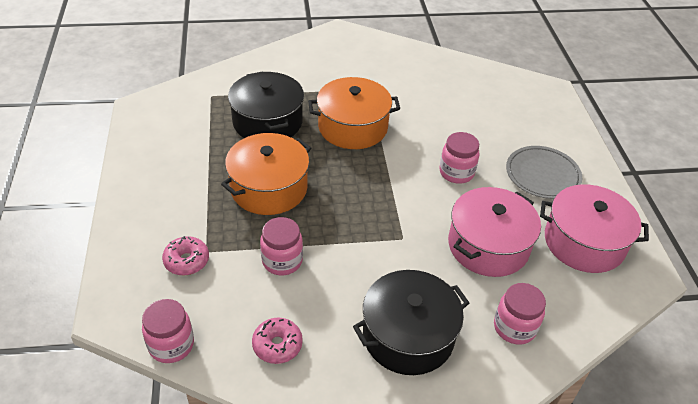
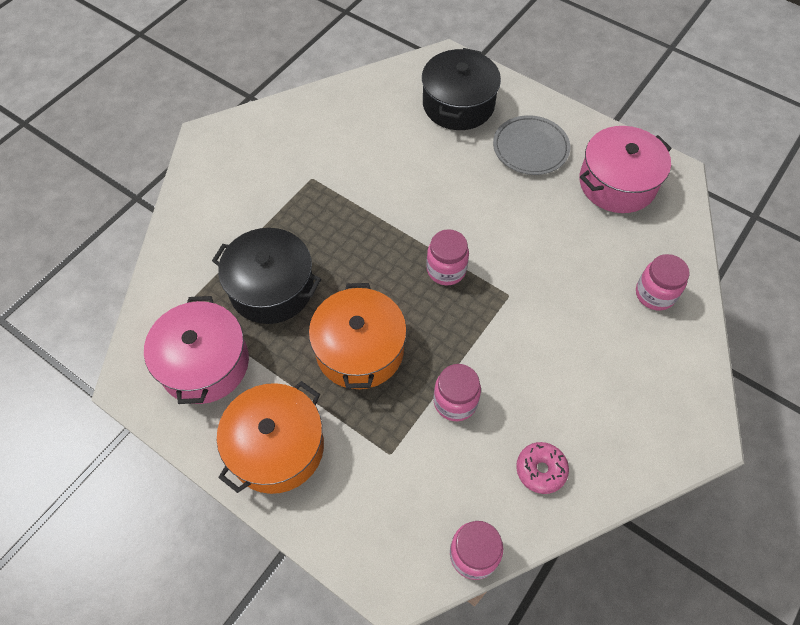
camera: 45 degrees left, 15 degrees up
(186, 261) = (387, 478): pink donut -> none
(352, 127) = (347, 228): orange pot -> orange pot (276, 447)
(408, 335) = (606, 369): black pot -> black pot (458, 104)
(456, 172) = (474, 200): pink jar -> pink jar (446, 270)
(488, 245) = (567, 244): pink pot -> pink pot (204, 363)

